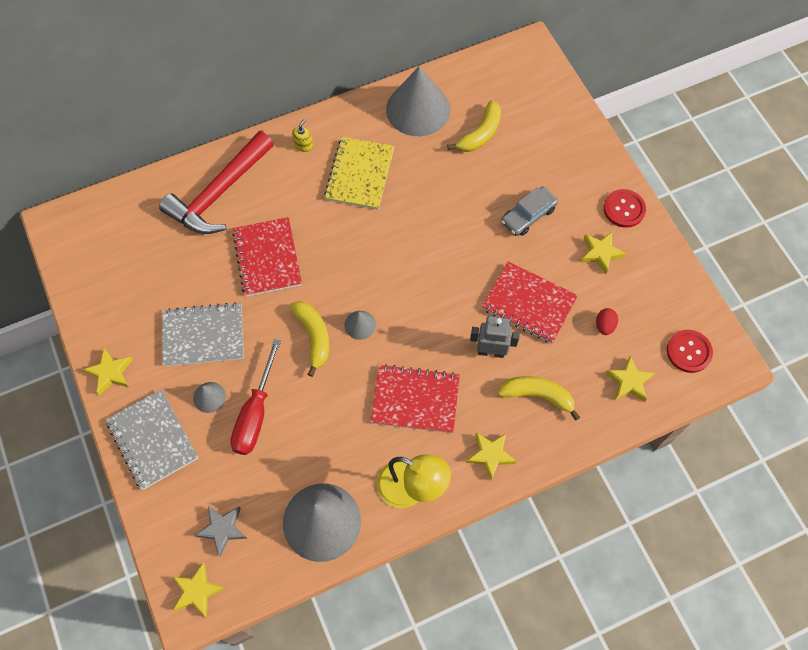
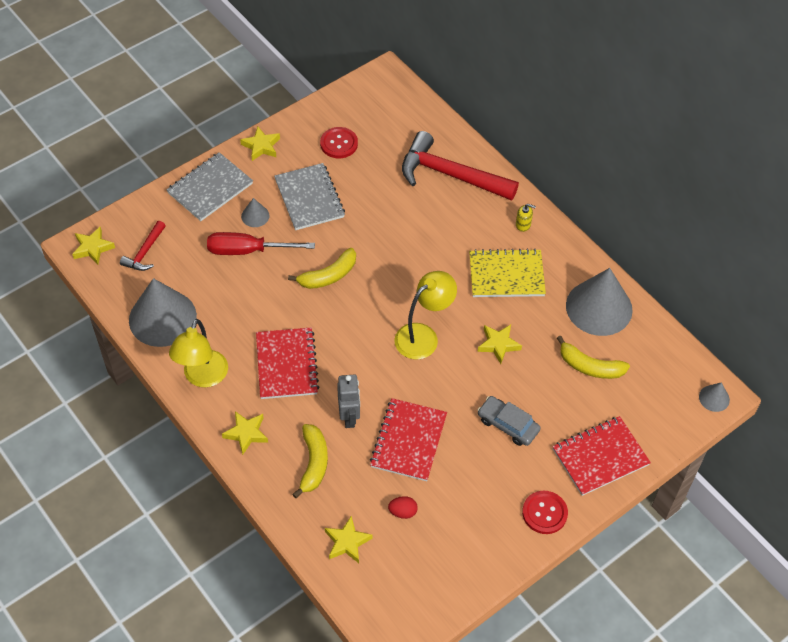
camera: 75 degrees right, 10 degrees down
(223, 529) = (145, 252): grey star -> red hammer
(267, 258) = (396, 225): red notebook -> red notebook (600, 457)
(360, 325) = (349, 307): grey cone -> grey cone (714, 398)
(412, 264) = (423, 336): none -> yellow lamp
(600, 253) = (484, 497): yellow star -> yellow star (498, 344)
(689, 352) = (394, 595): red button -> red button (339, 144)

